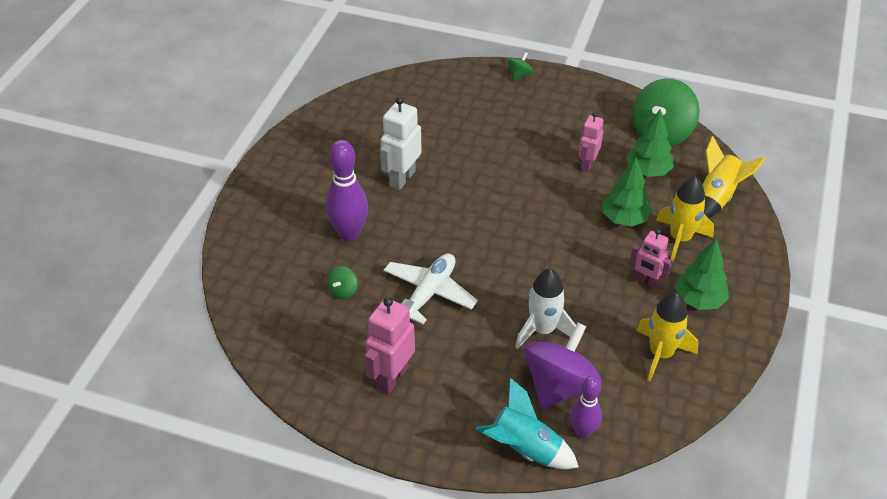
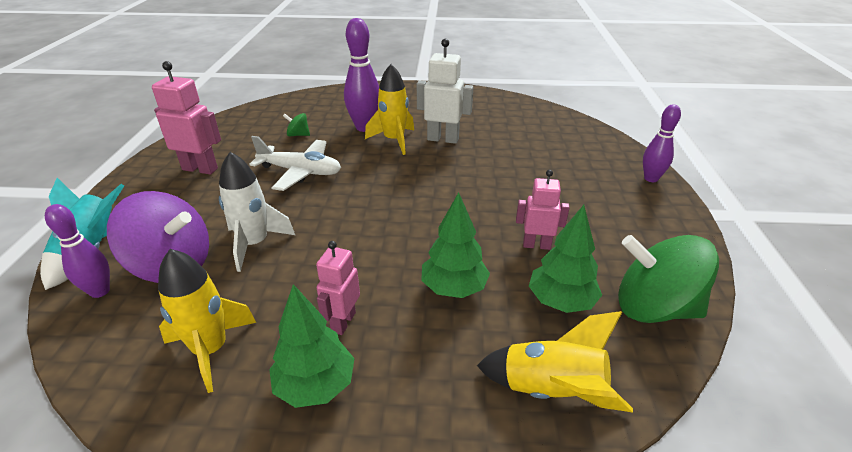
camera: 75 degrees right, 10 degrees down
(519, 75) = (651, 178): green spinning top -> purple bowling pin
(680, 239) = (437, 351): yellow rocket -> yellow rocket (394, 140)

